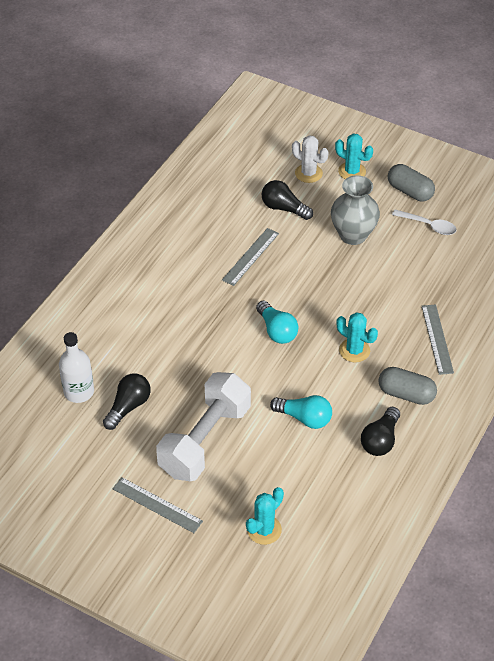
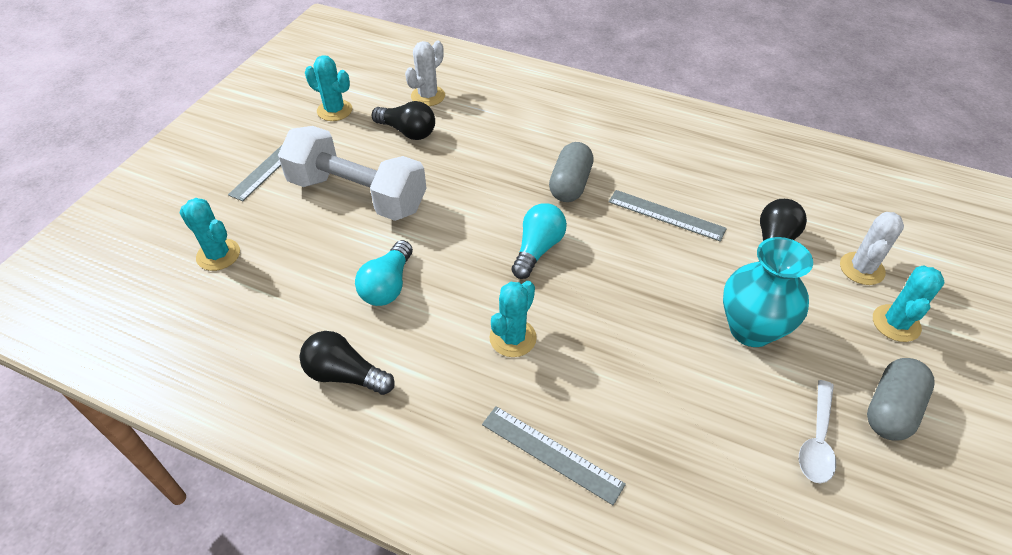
camera: 85 degrees right, 0 degrees up
(79, 392) = (428, 96): white bottle -> white cactus
(86, 462) = (334, 110): none -> turquoise cactus
(277, 330) = (538, 249): turquoise light bulb -> turquoise light bulb turned 150 degrees clockwise
(353, 235) = (751, 329): grey vase -> turquoise vase
(406, 394) = (432, 408): grey capsule -> grey capsule (570, 184)
(437, 339) = (551, 453): grey ruler -> grey ruler turned 45 degrees clockwise

